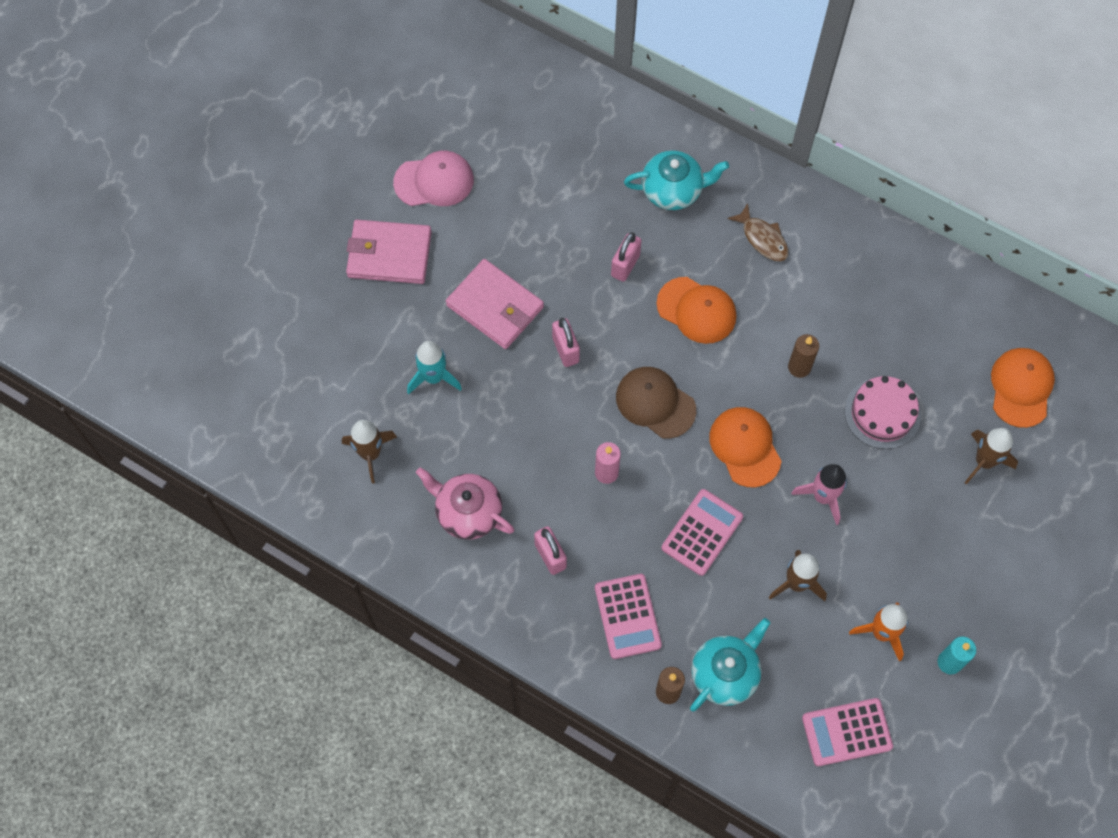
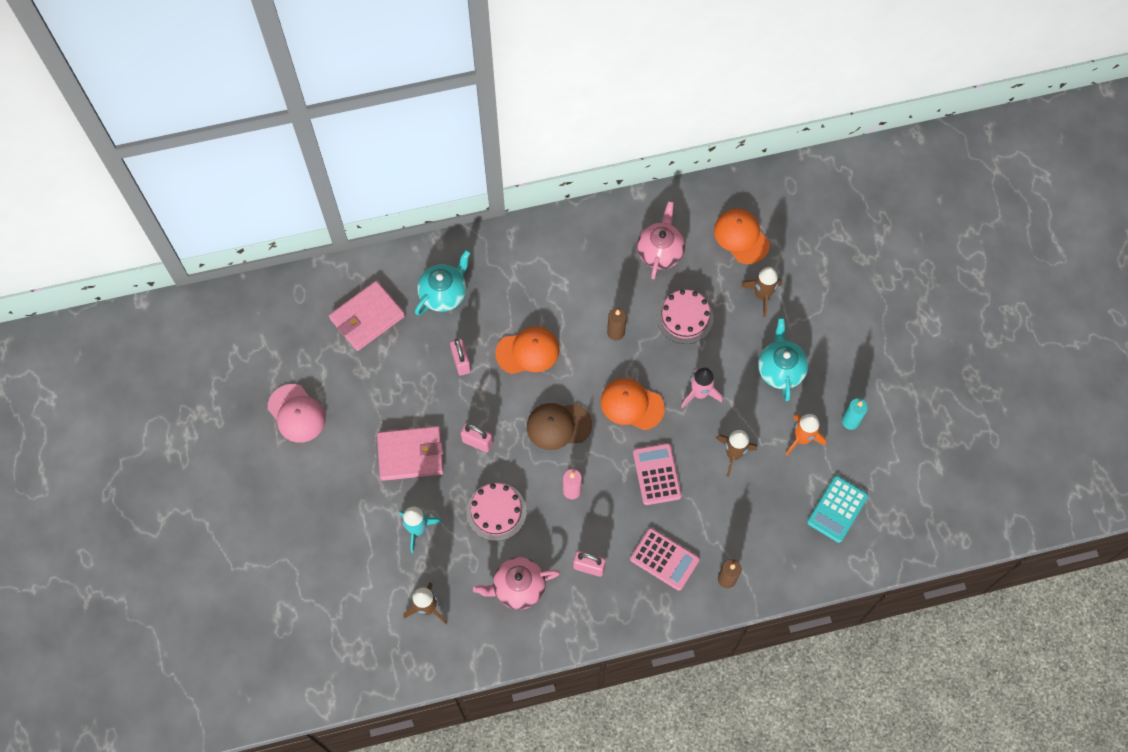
camera: 45 degrees left, 0 degrees up
(389, 254) = (315, 481): pink wallet -> pink wallet (367, 317)
(434, 181) = (296, 413): pink cap -> pink cap turned 105 degrees clockwise
(518, 427) = (496, 511): none -> pink cake
(725, 673) = (746, 539): turquoise teapot -> turquoise teapot (780, 369)
(762, 238) = (522, 277): brown fish -> none
(846, 732) = (837, 509): pink calculator -> turquoise calculator
(922, 330) = (660, 251): none -> pink teapot

